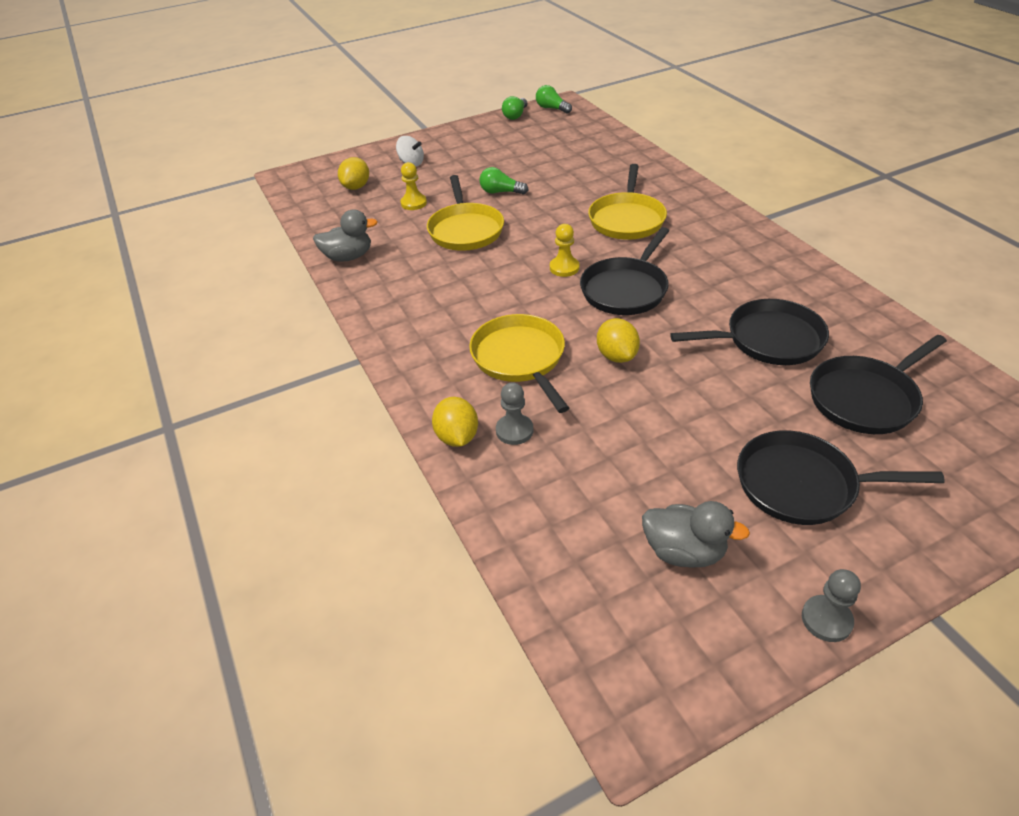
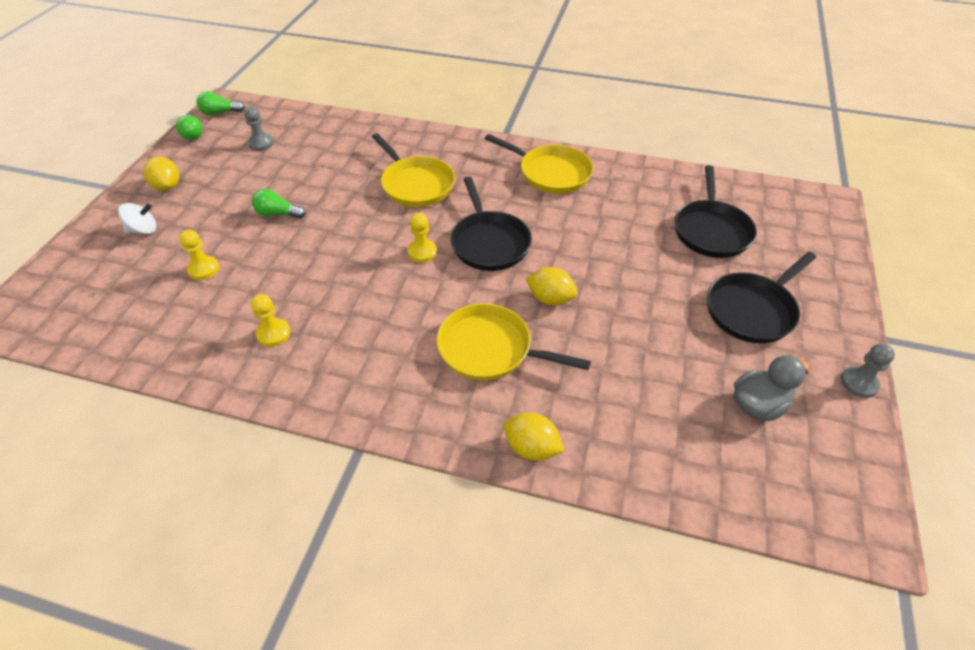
camera: 50 degrees left, 5 degrees up
(348, 257) = (208, 361): grey duck -> none
(356, 187) = (112, 286): yellow lemon -> yellow lemon (167, 186)
(401, 263) = (273, 333): none -> yellow pawn
(465, 230) = (292, 267): yellow pan -> yellow pan (551, 173)
(501, 192) = (278, 214): green light bulb -> green light bulb turned 45 degrees clockwise
(514, 430) = (562, 408): grey pawn -> grey pawn (261, 143)
(768, 340) = (619, 224): black pan -> none

